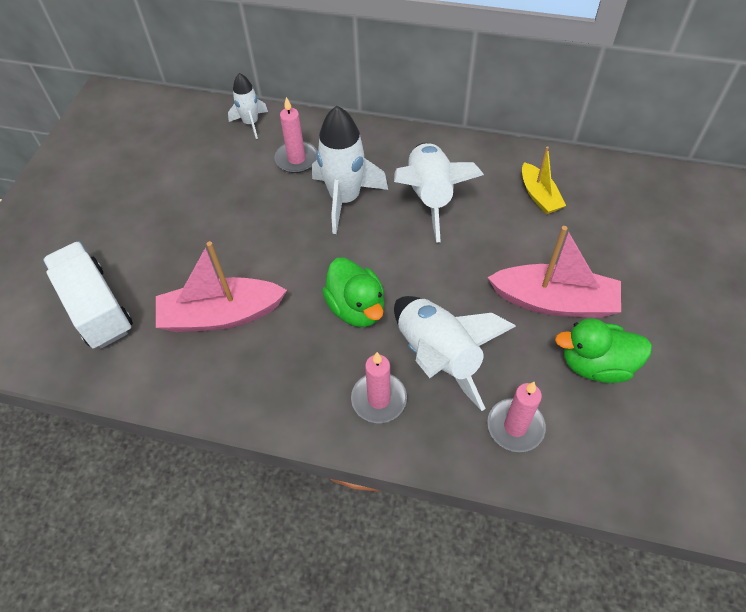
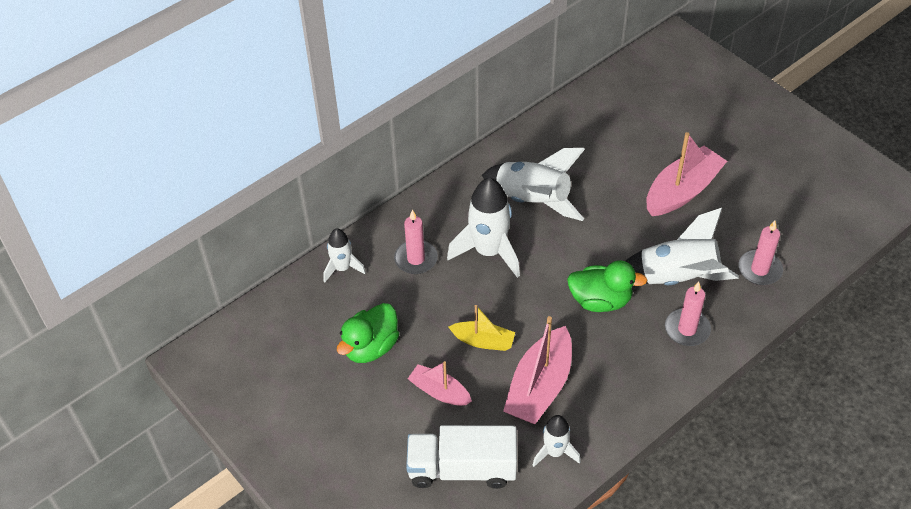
camera: 55 degrees left, 5 degrees down
(154, 366) = (555, 452): none -> white rocket
(168, 248) = (439, 391): none -> pink boat
(539, 195) = (586, 141): yellow boat -> yellow boat (483, 341)
(596, 364) = (745, 202): green duck -> green duck (370, 347)

